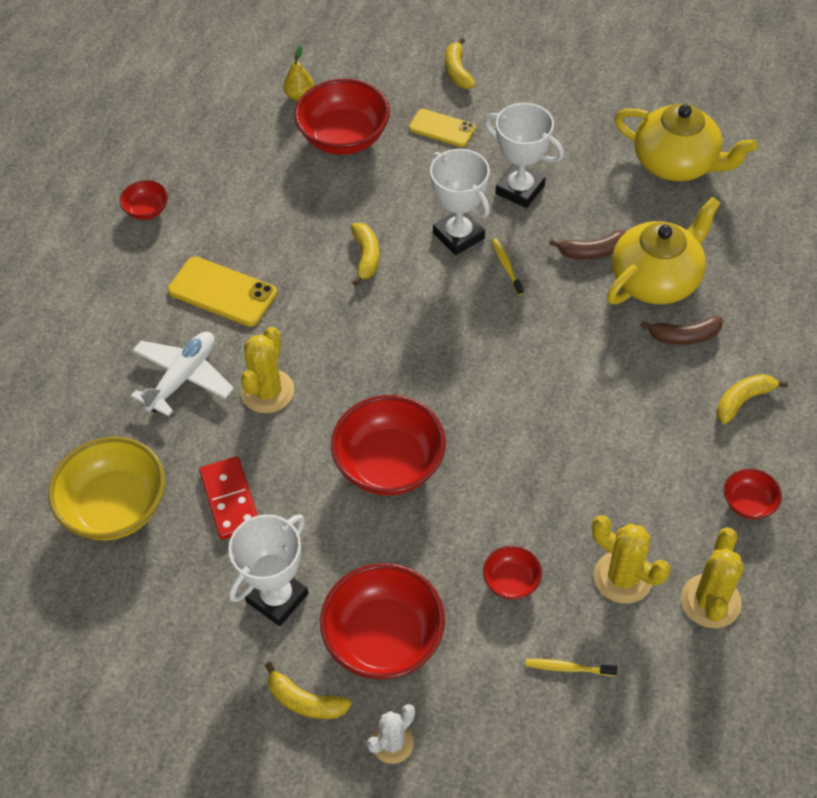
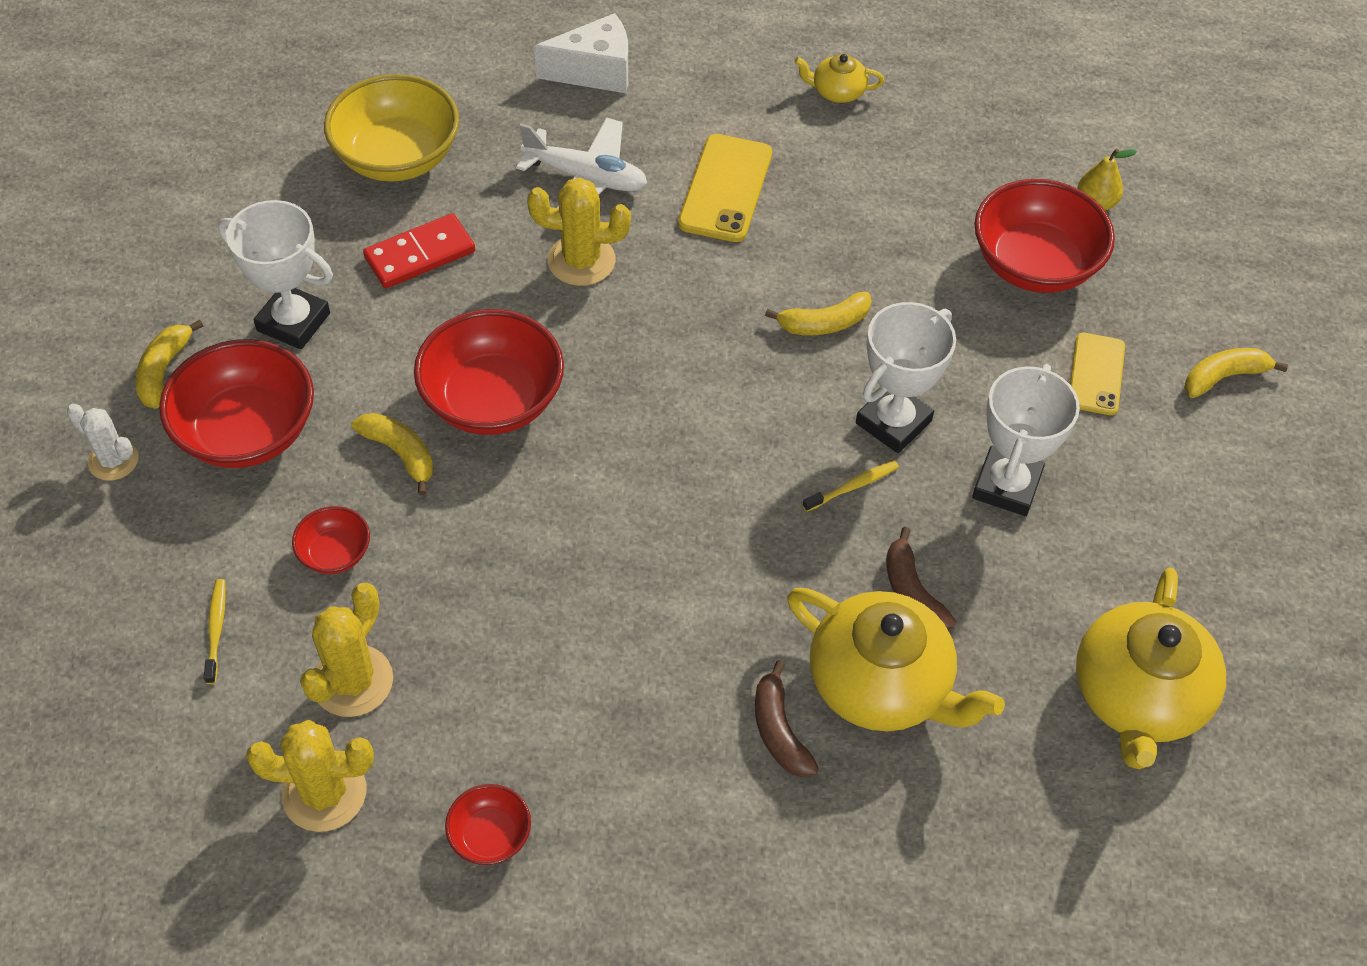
camera: 75 degrees right, 0 degrees up
(67, 357) = (595, 72): none -> white cheese
(147, 210) = (837, 91): red bowl -> yellow teapot
(743, 400) = (674, 820): yellow banana -> yellow banana (400, 453)

